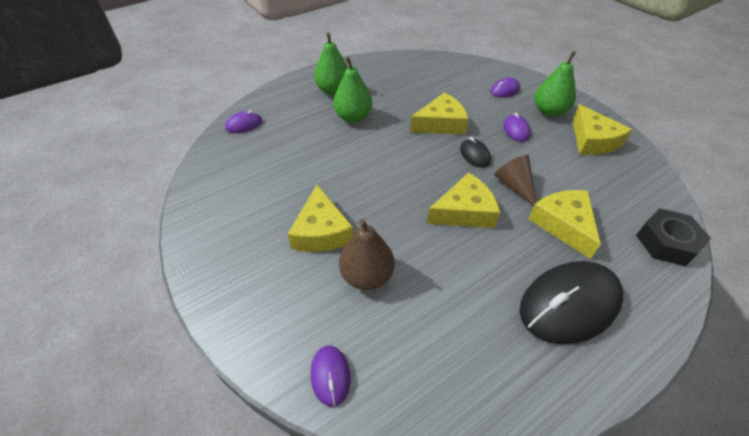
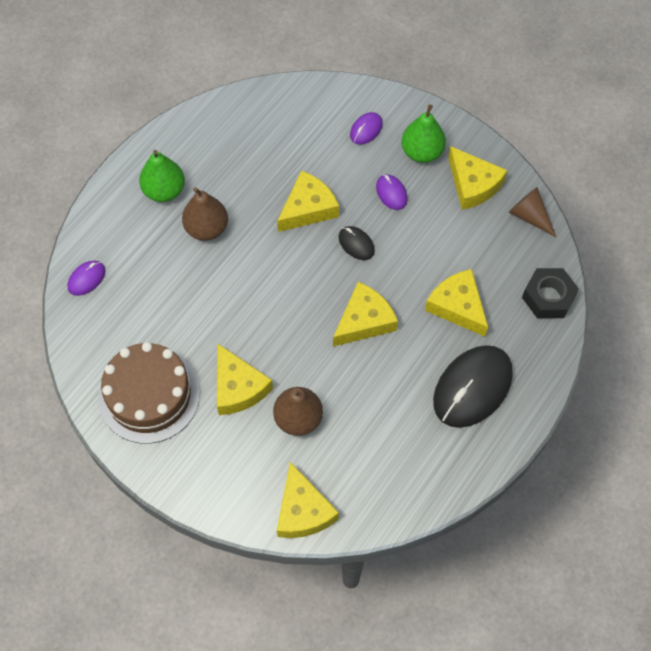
camera: 20 degrees left, 15 degrees up
(239, 214) = (149, 395): none -> brown cake
(330, 376) = (303, 511): purple mouse -> yellow cheese
(353, 117) = (207, 228): green pear -> brown pear
(514, 186) = (405, 274): brown cone -> brown cone (529, 216)

